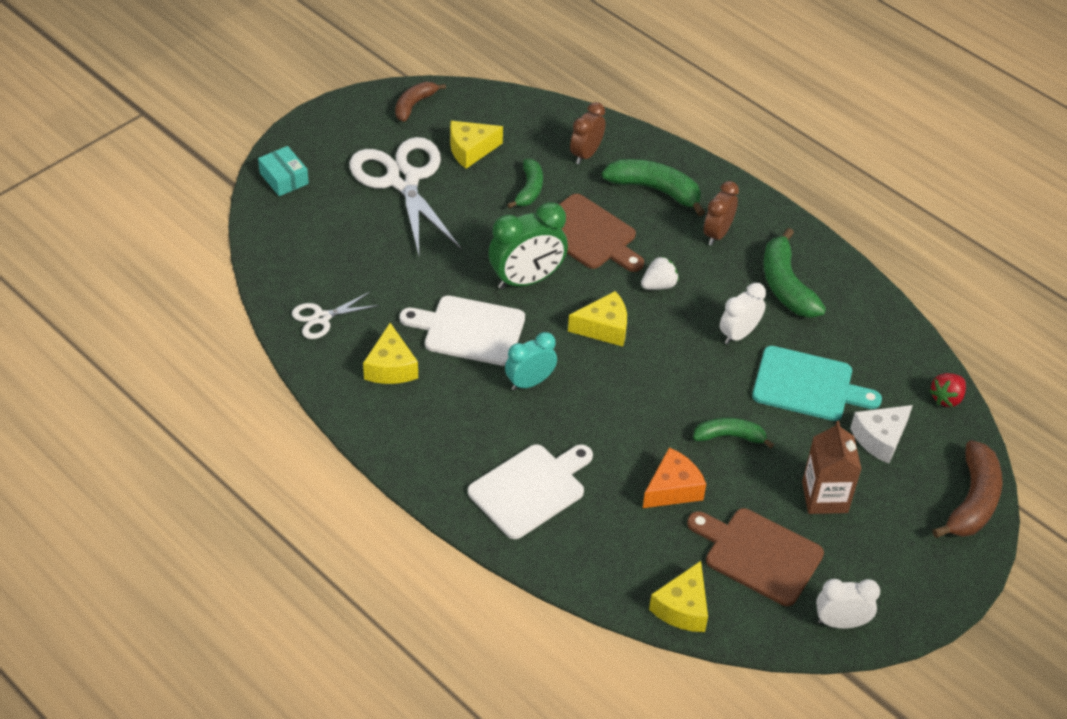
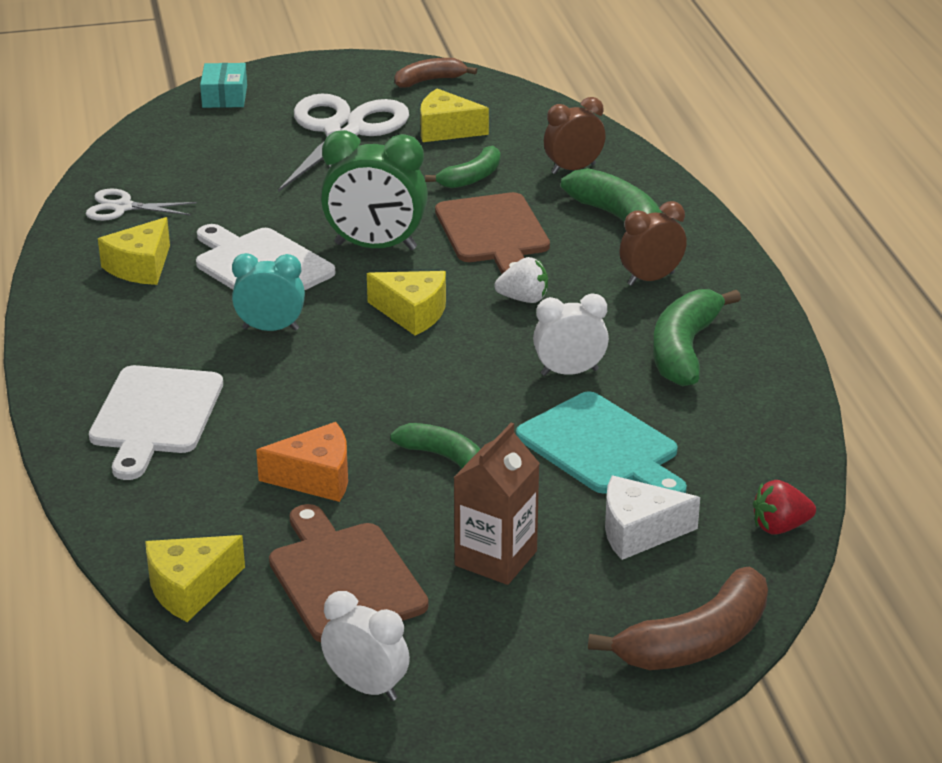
camera: 35 degrees right, 15 degrees down
(530, 489) = (155, 416): white cutting board -> white cutting board turned 105 degrees clockwise

